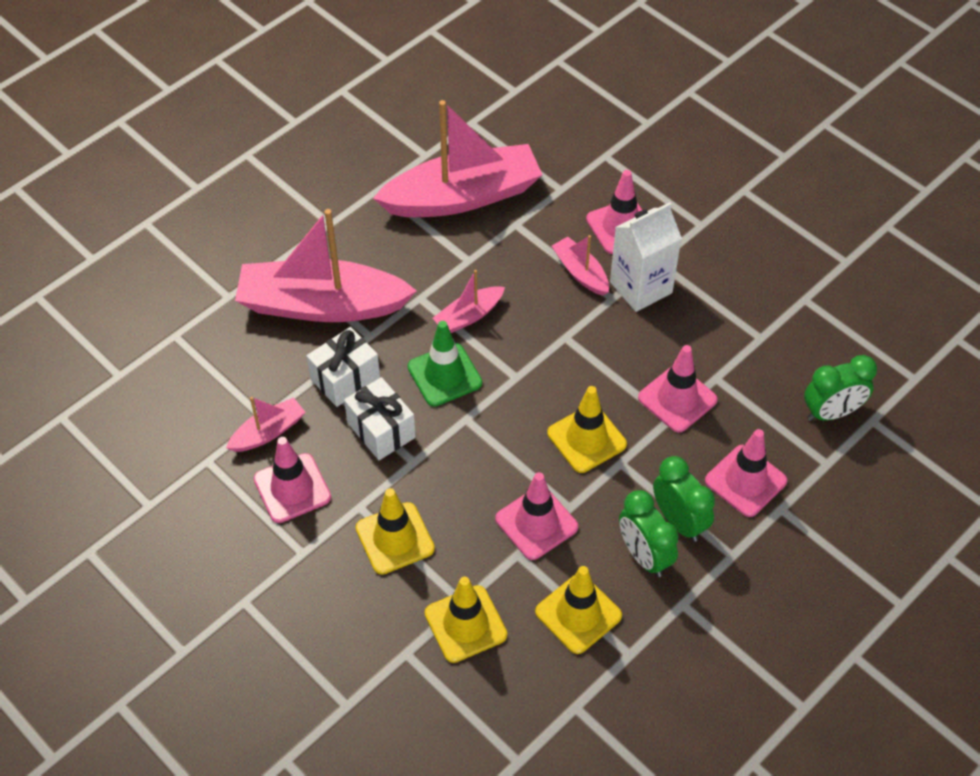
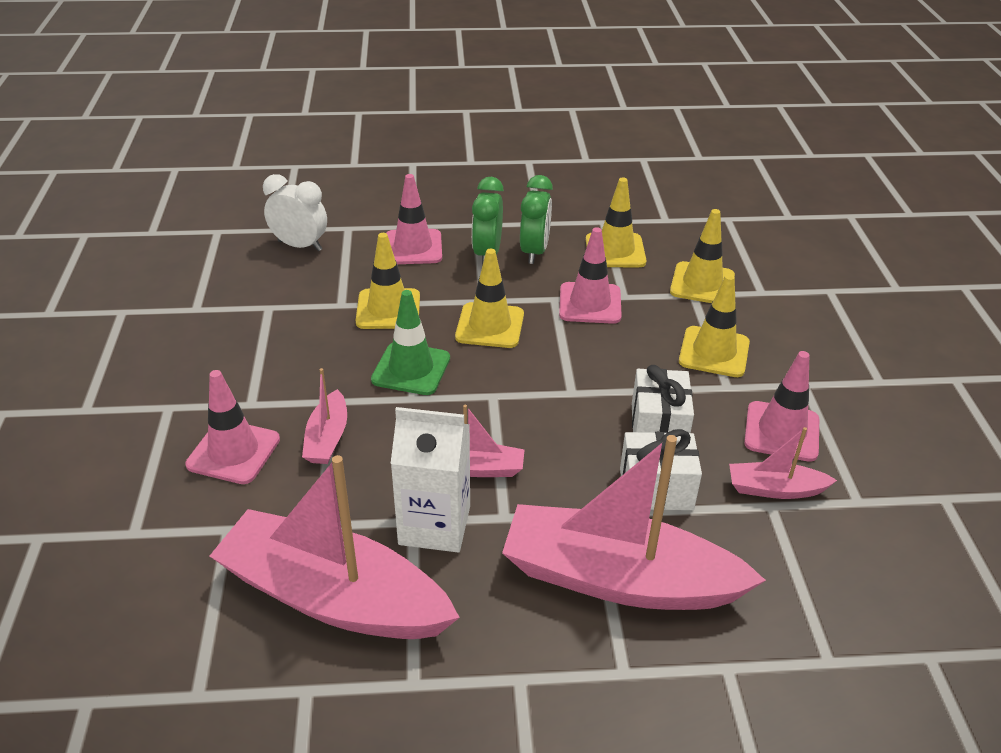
camera: 140 degrees left, 15 degrees down
(322, 305) = (618, 579): pink boat -> pink boat turned 150 degrees clockwise
(444, 375) = (555, 434): green traffic cone -> green traffic cone (411, 369)
(641, 287) = (297, 393): white carton -> white carton (434, 525)
(677, 399) = (388, 309): pink traffic cone -> yellow traffic cone
(831, 412) = (300, 245): green clock -> white clock

